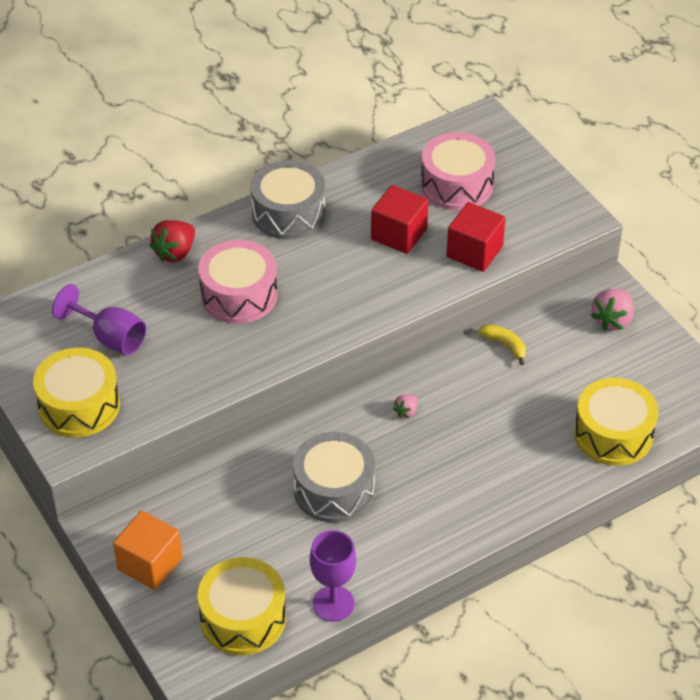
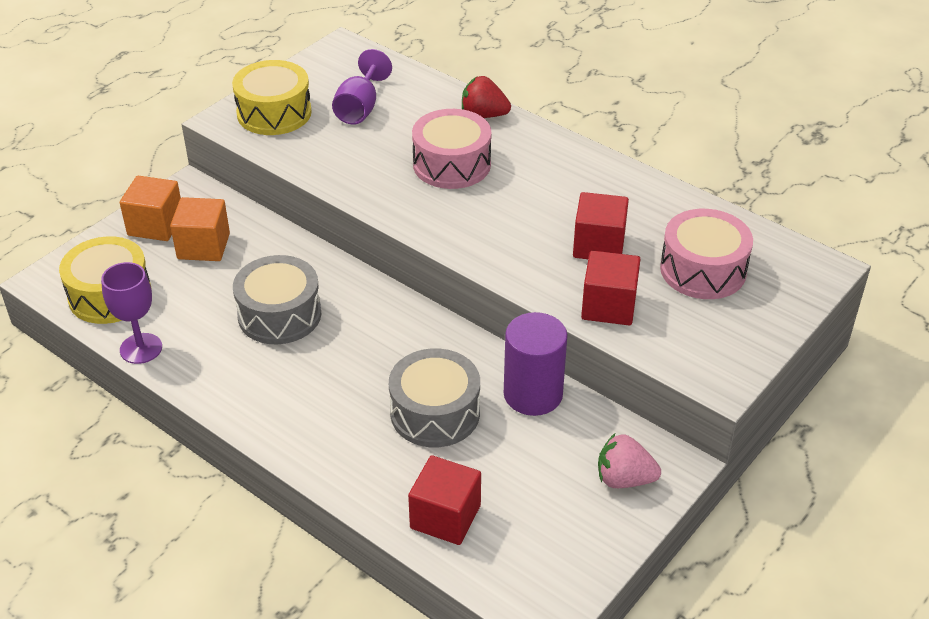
camera: 70 degrees right, 5 degrees down
(205, 529) = (203, 246): none -> orange cube
(288, 213) = (579, 167): grey drum -> grey drum (435, 413)
(406, 412) = (401, 340): pink strawberry -> none
(505, 345) = (533, 394): yellow banana -> purple cylinder
(613, 434) = (445, 517): yellow drum -> red cube

